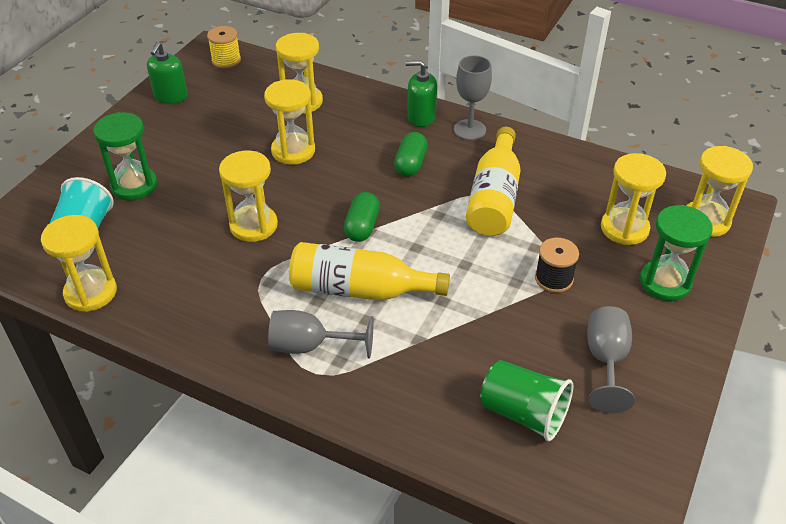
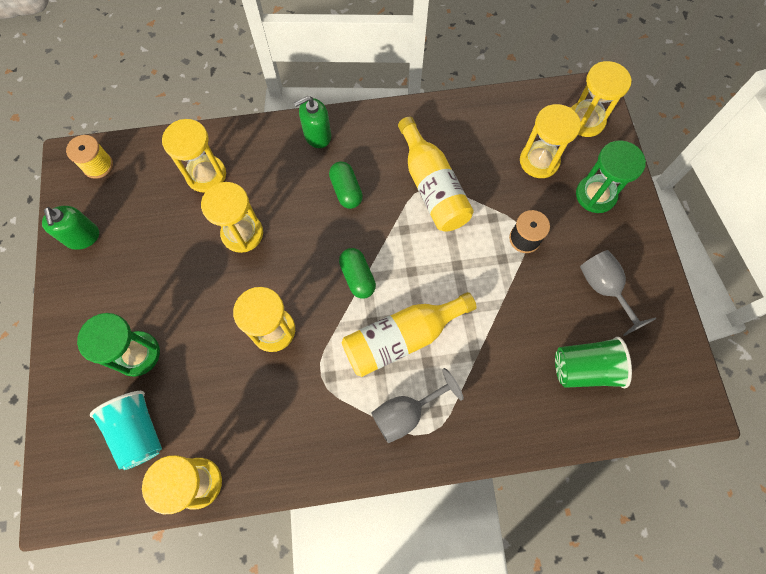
camera: 35 degrees left, 25 degrees up
(469, 130) = (364, 127): grey goblet -> none

